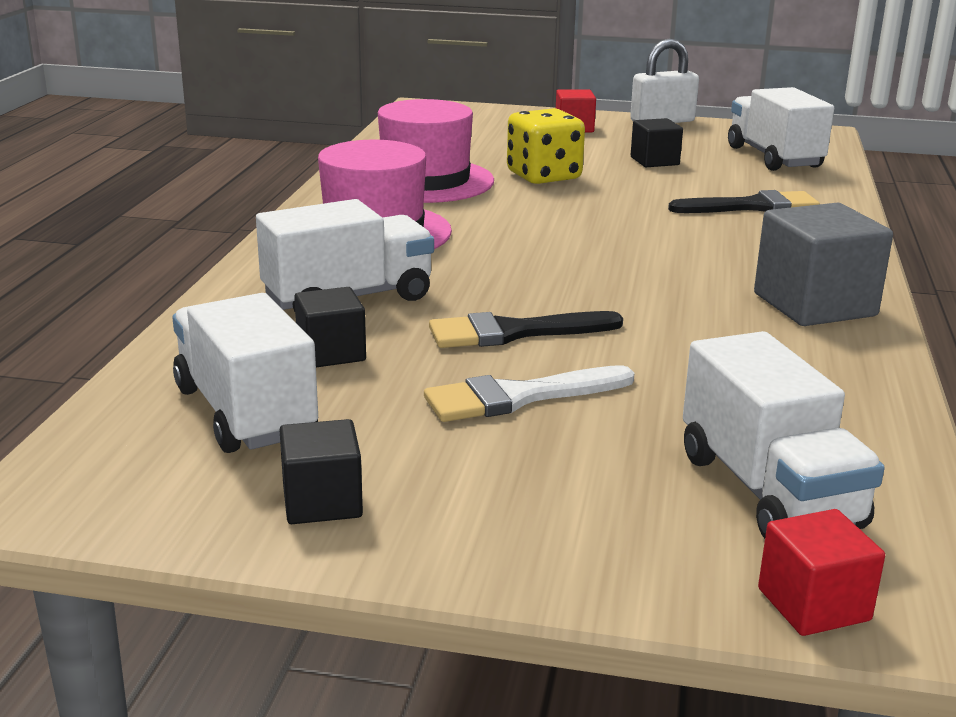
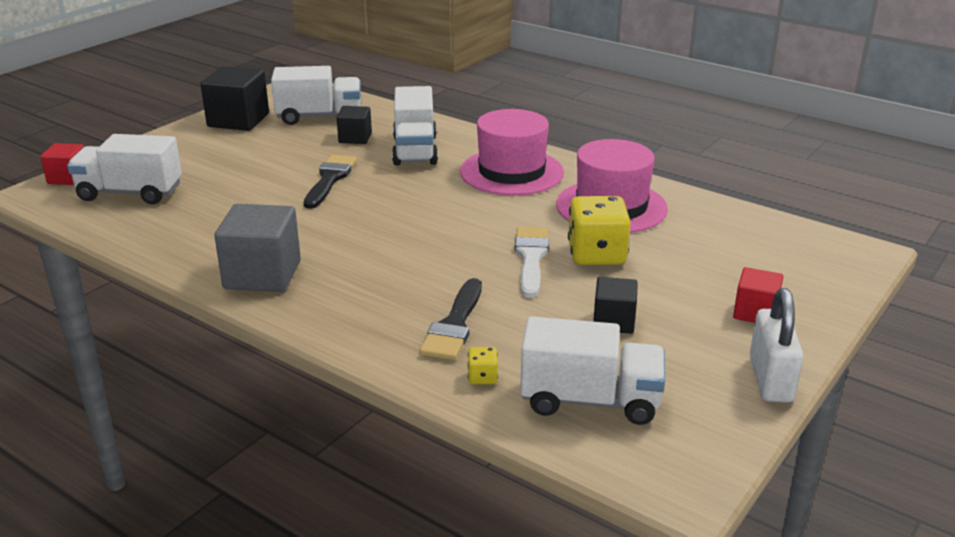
camera: 115 degrees right, 5 degrees up
(322, 502) = (238, 120): black cube -> black cube, size x1.72
(519, 397) = (266, 166): white brush -> white brush (531, 258)
(806, 187) = (482, 377): none -> yellow dice

